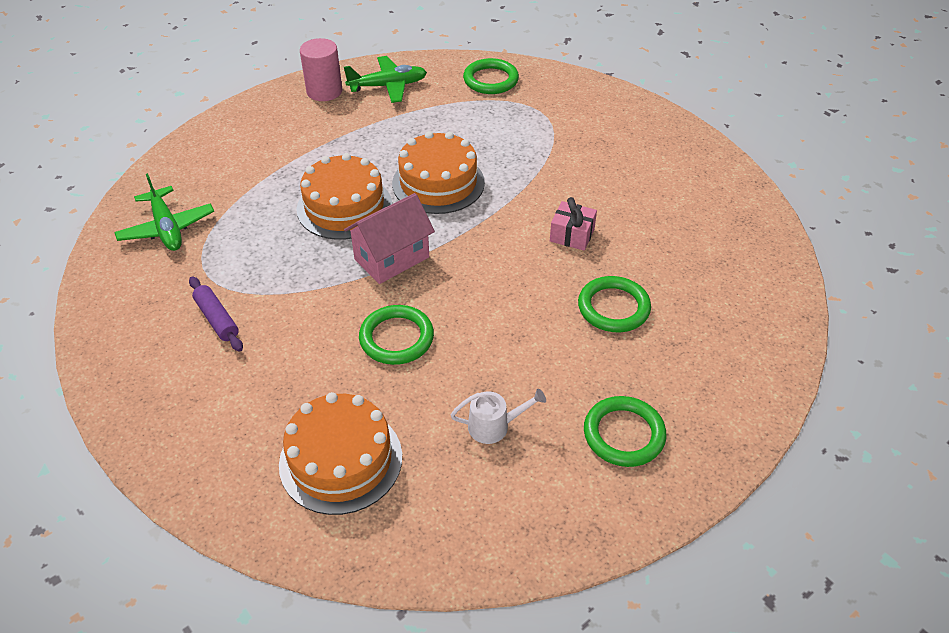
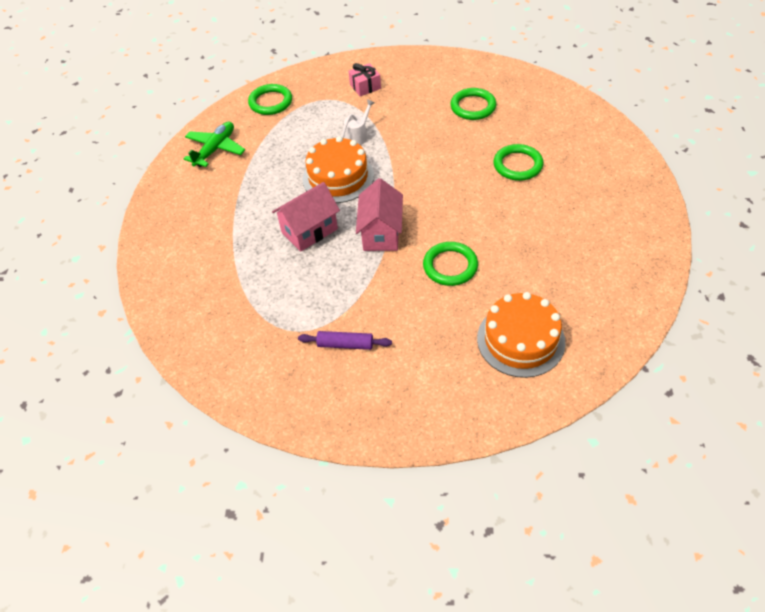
camera: 45 degrees left, 5 degrees up
(167, 228) = (225, 331): green plane -> none
(324, 91) = (180, 181): pink cylinder -> none
(344, 207) = (309, 231): orange cake -> pink house
(494, 426) = (556, 260): white watering can -> white watering can (358, 135)
(572, 235) = (446, 148): pink gift -> pink gift (365, 87)
(624, 434) = (607, 213): green ring -> green ring (473, 107)

